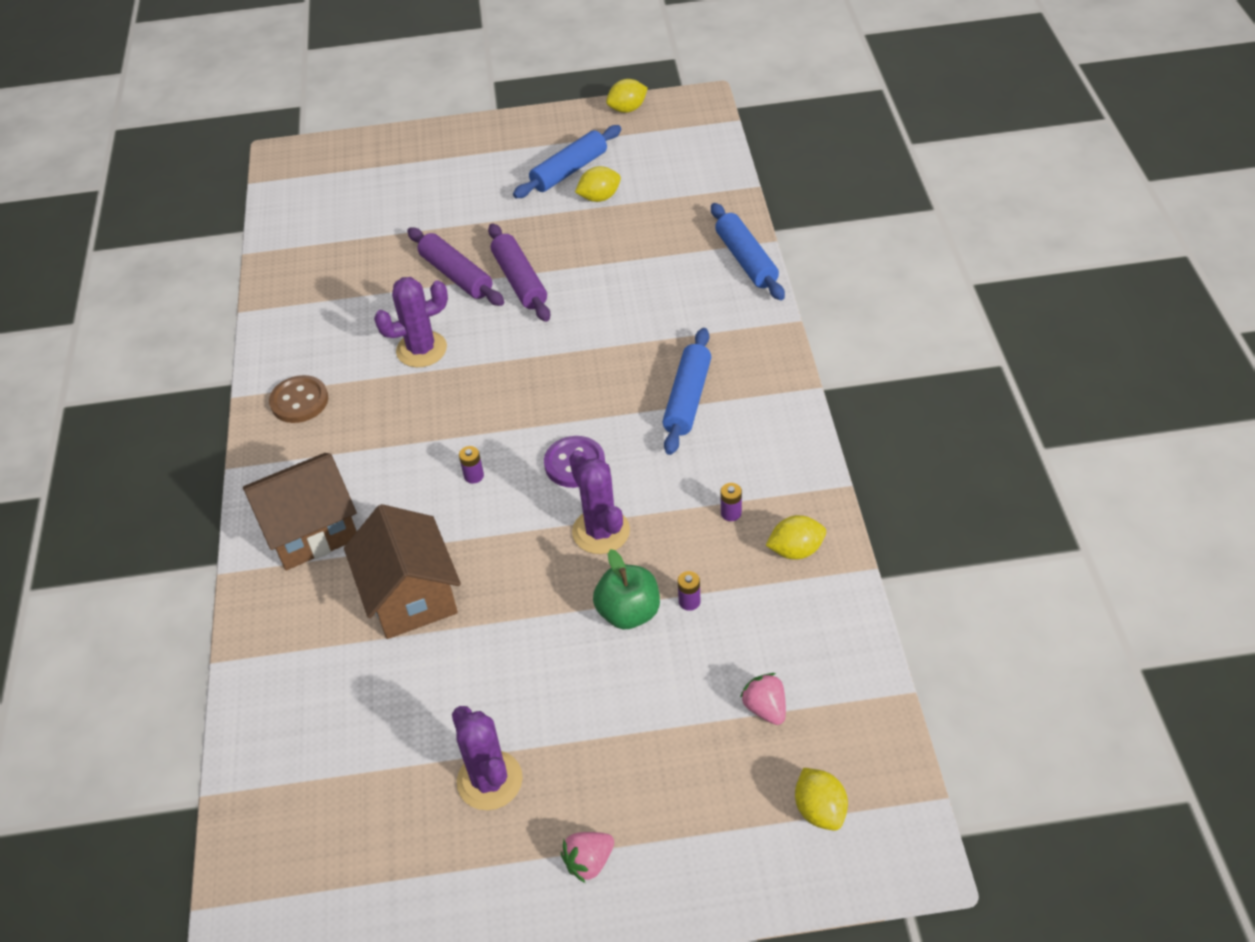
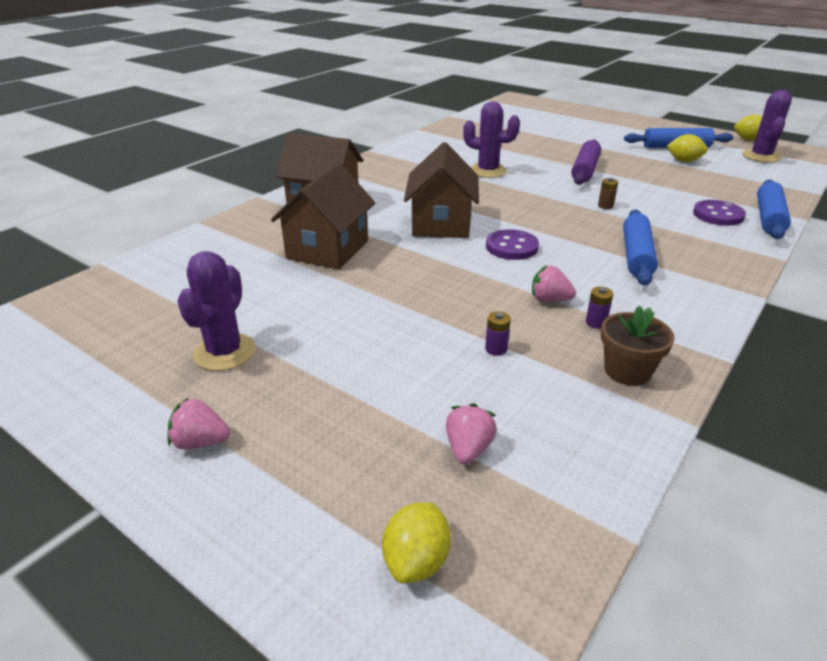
camera: 40 degrees right, 15 degrees down
(299, 401) = (396, 162): brown button -> none
(456, 275) = (548, 156): purple rolling pin -> none
(474, 476) = (441, 224): purple battery -> brown house
(596, 336) = (605, 206): none -> brown battery
(601, 531) = (483, 282): purple cactus -> purple cactus (761, 156)
(628, 612) = (443, 329): green apple -> none
(673, 512) = (549, 300): none -> pink strawberry
(688, 399) = (636, 256): blue rolling pin -> blue rolling pin turned 45 degrees counterclockwise
(703, 283) = (718, 215): none -> purple button
(795, 550) = (627, 371): yellow lemon -> brown flower pot

